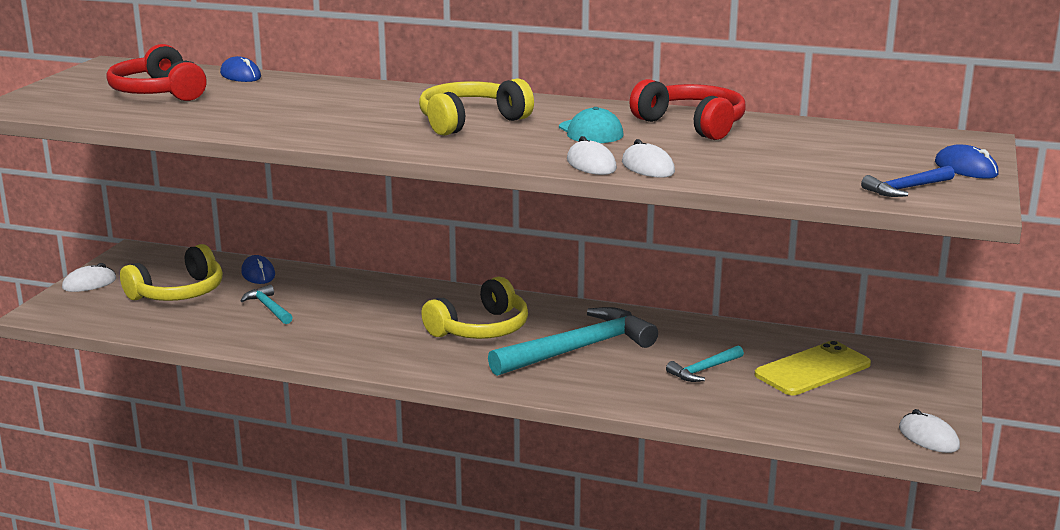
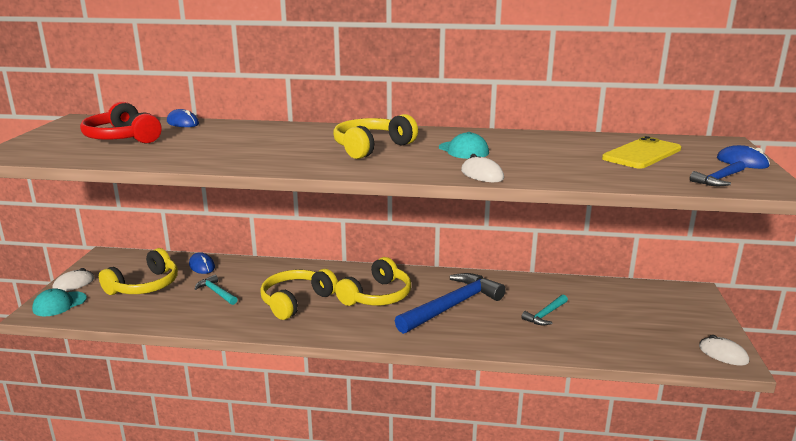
camera: 10 degrees left, 0 degrees up
(68, 306) = (59, 304): none -> turquoise cap
(369, 326) = (296, 301): none -> yellow headphones
(578, 349) = (452, 306): turquoise hammer -> blue hammer
(648, 167) = (525, 174): white mouse -> none
(692, 124) = (530, 141): red headphones -> none
(812, 369) = (617, 307): yellow phone -> yellow phone (642, 154)

